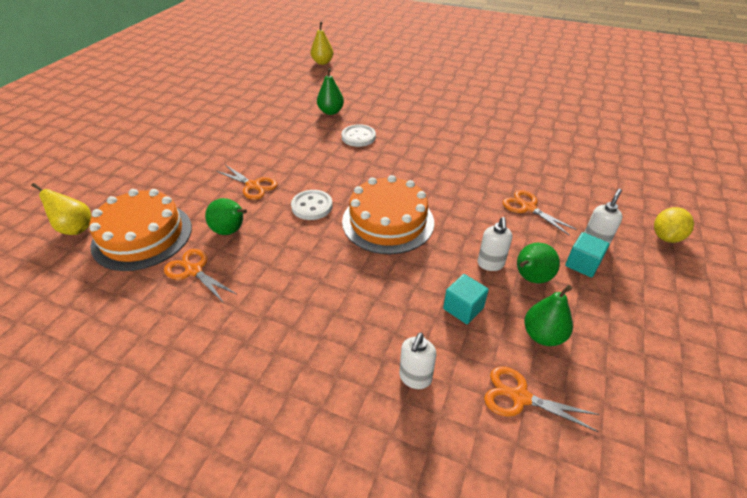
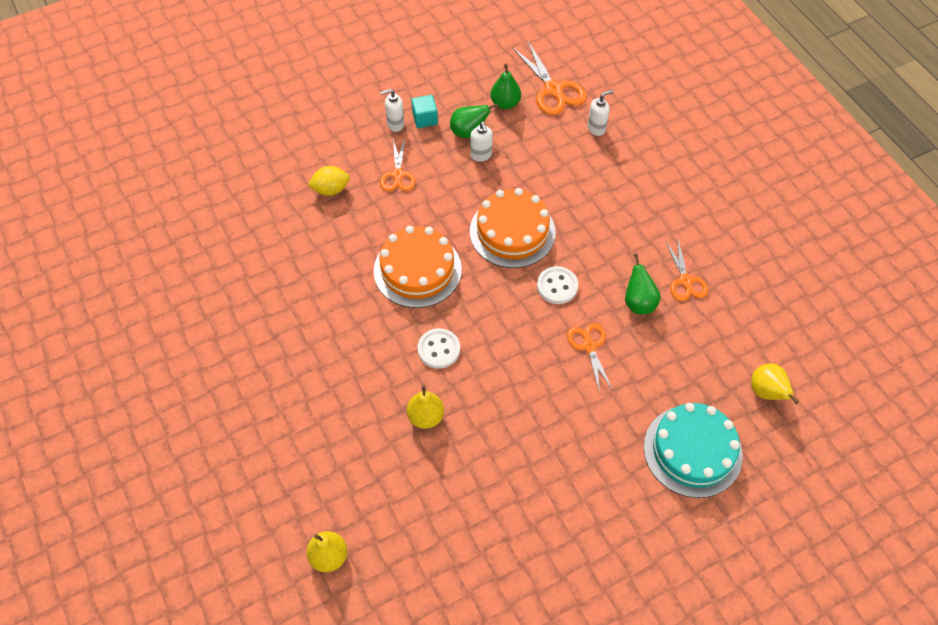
camera: 140 degrees left, 15 degrees up
(133, 171) = (692, 451): none -> turquoise cake
(142, 236) = (712, 344): orange cake -> orange cake (417, 270)
(331, 112) = (426, 417): green pear -> yellow pear
(463, 308) = (531, 143): turquoise cube -> none
(490, 264) = (481, 155): white soap dispenser -> white soap dispenser turned 120 degrees clockwise
(520, 397) = (553, 89): orange scissors -> orange scissors, size x1.54
(666, 237) = (345, 98): yellow lemon -> yellow lemon (331, 189)

